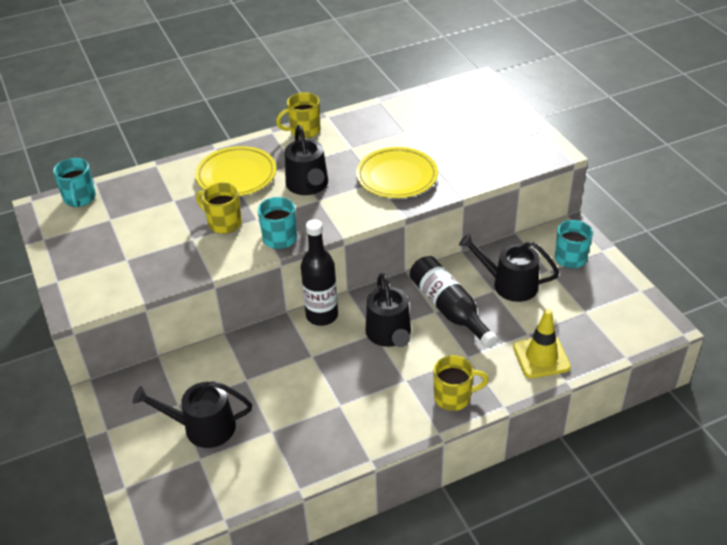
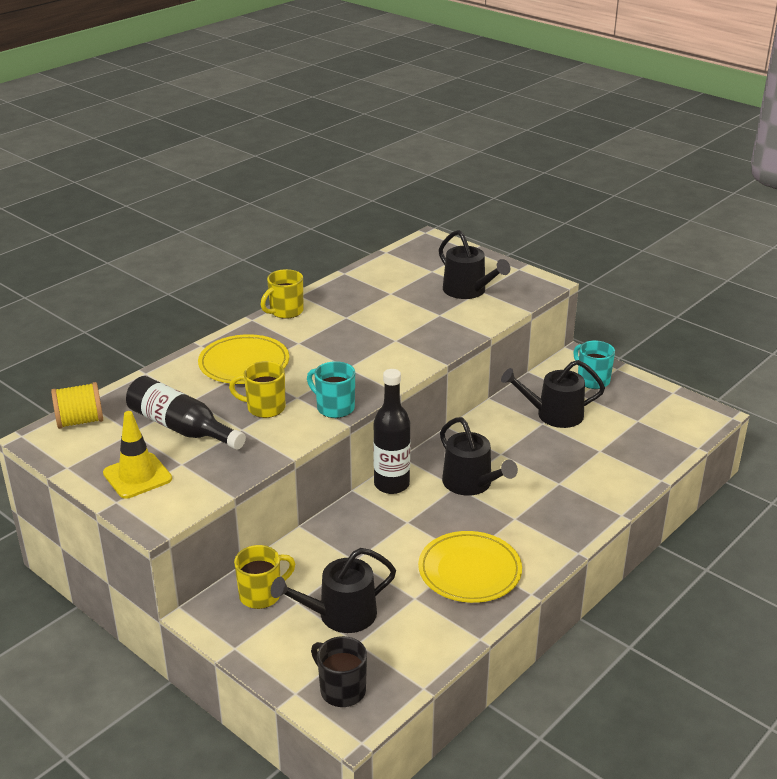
camera: 25 degrees left, 10 degrees down
(80, 199) = (80, 421): turquoise mug -> yellow spool
(160, 497) = (341, 690): none -> black mug
(308, 185) = (328, 357): black watering can -> black watering can (468, 291)
(397, 176) = (412, 332): yellow plate -> yellow plate (469, 571)
(449, 309) = (512, 448): black bottle -> black bottle (181, 427)
(454, 397) = (571, 519): yellow mug -> yellow mug (261, 595)
(541, 357) = (625, 466): yellow traffic cone -> yellow traffic cone (137, 476)

